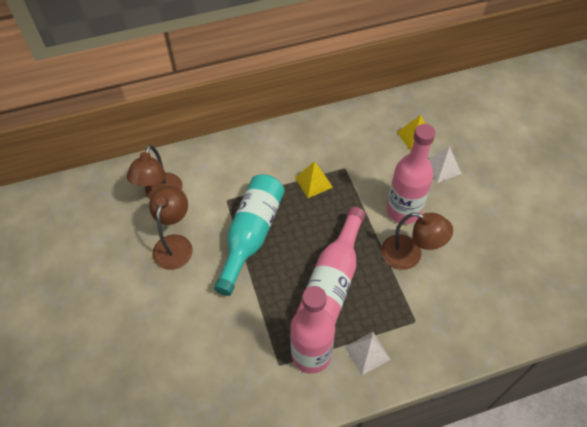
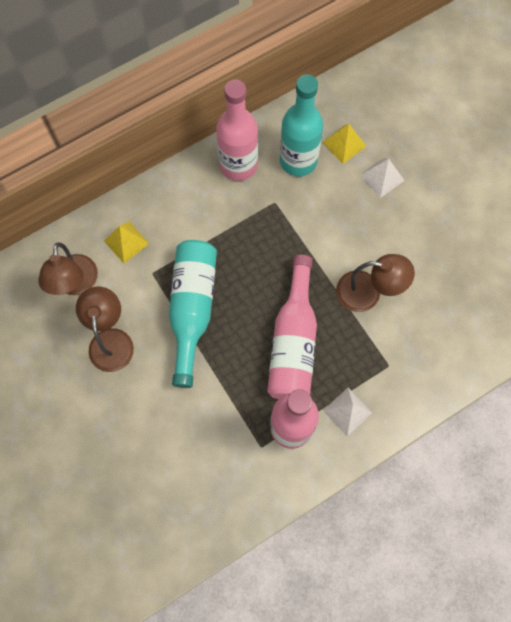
camera: 15 degrees left, 15 degrees up
(313, 182) = (244, 228): yellow pyramid -> yellow pyramid (126, 242)
(373, 141) = (298, 161): none -> turquoise bottle
(403, 210) = (350, 241): pink bottle -> pink bottle (238, 165)

